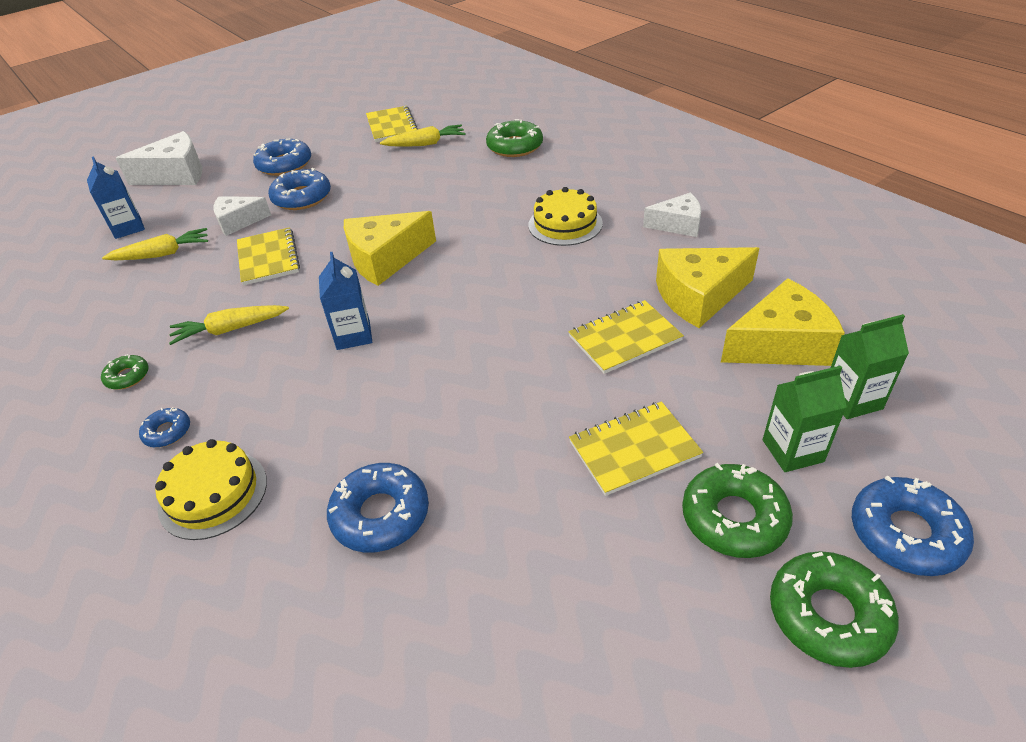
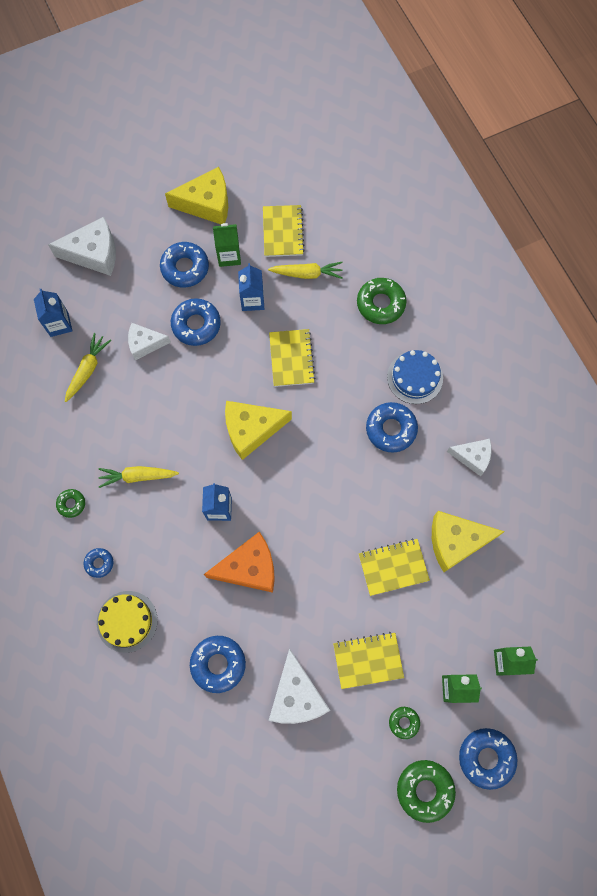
camera: 10 degrees right, 30 degrees up
(162, 254) = (87, 370): yellow carrot -> yellow carrot turned 60 degrees counterclockwise
(268, 258) = (166, 400): yellow notebook -> yellow notebook (291, 358)
(334, 149) = (229, 256): none -> green carton
(367, 170) = (252, 300): none -> blue carton
(410, 385) = (249, 568): none -> orange cheese
(530, 525) = (296, 695): none -> white cheese
(565, 224) = (391, 429): yellow cake -> blue donut
(576, 184) = (415, 377): none -> blue cake
(734, 518) = (404, 722): green donut -> green donut, size x0.55
(781, 344) = (488, 603): yellow cheese -> yellow cheese (206, 204)

